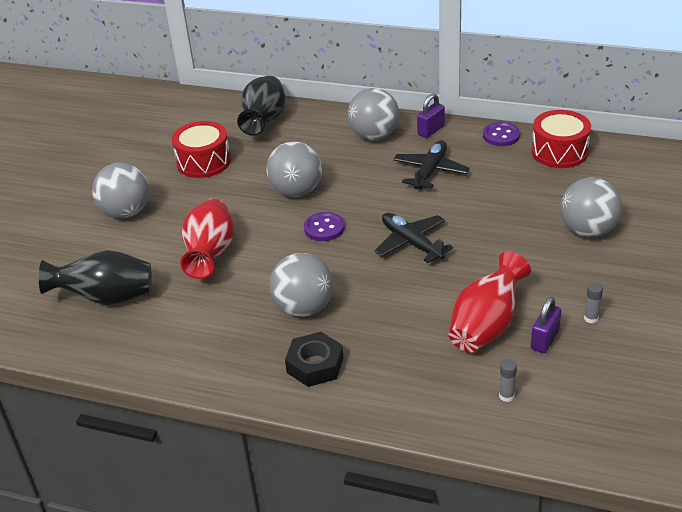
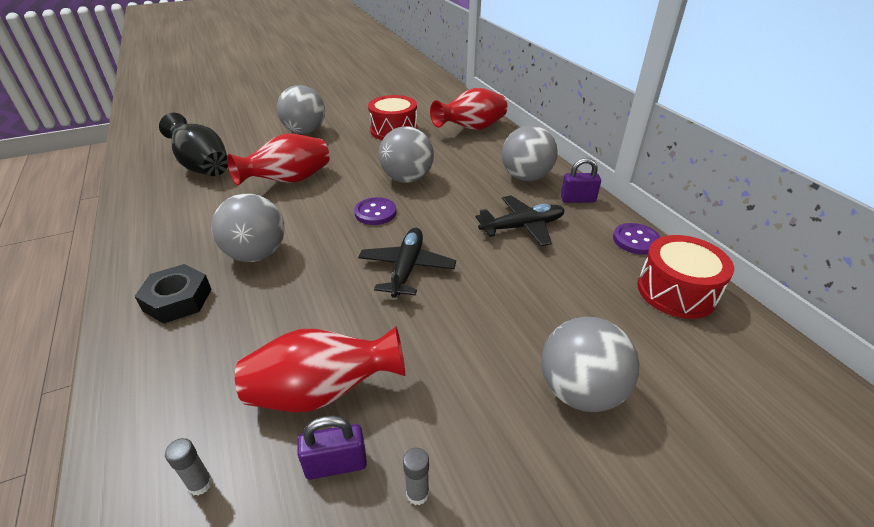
camera: 45 degrees right, 0 degrees up
(264, 121) = (471, 129): black vase -> red vase

